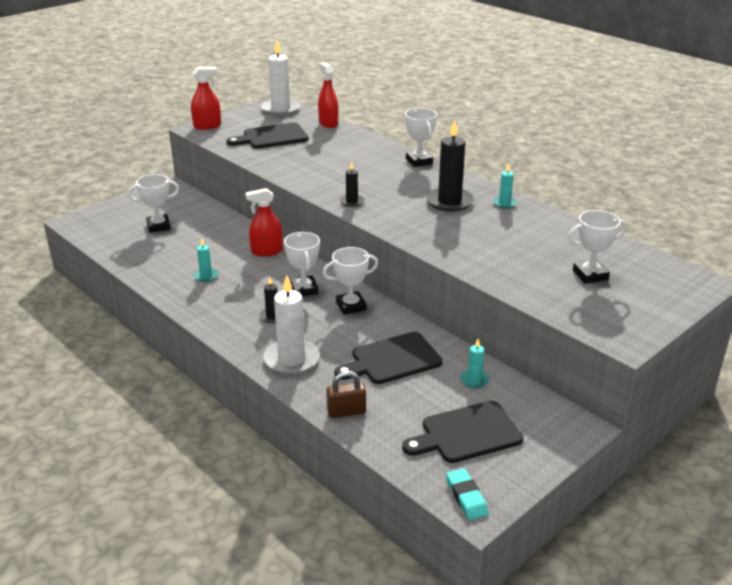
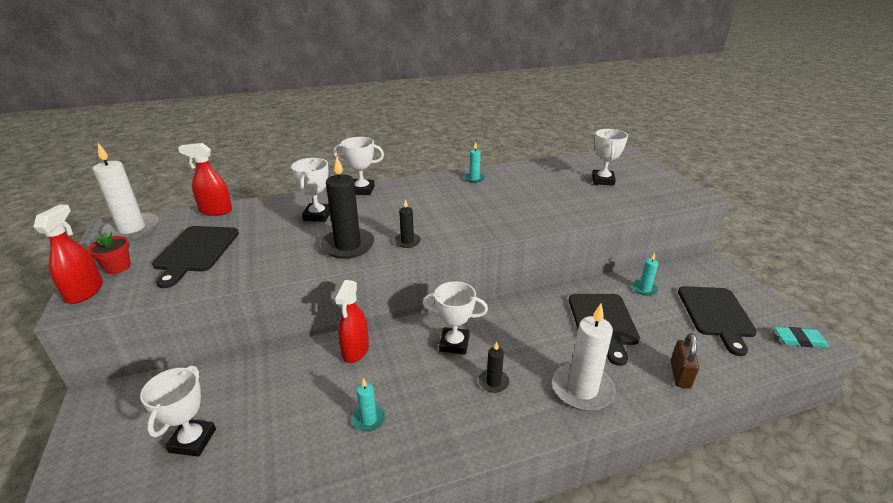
camera: 65 degrees left, 0 degrees up
(237, 123) = (118, 267): none -> red flower pot
(351, 306) = (503, 321): white trophy -> white trophy (317, 215)
(449, 201) = (451, 197): black candle -> black candle (348, 246)

